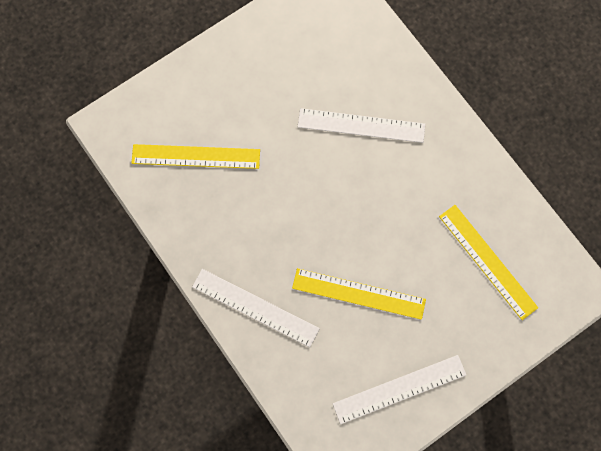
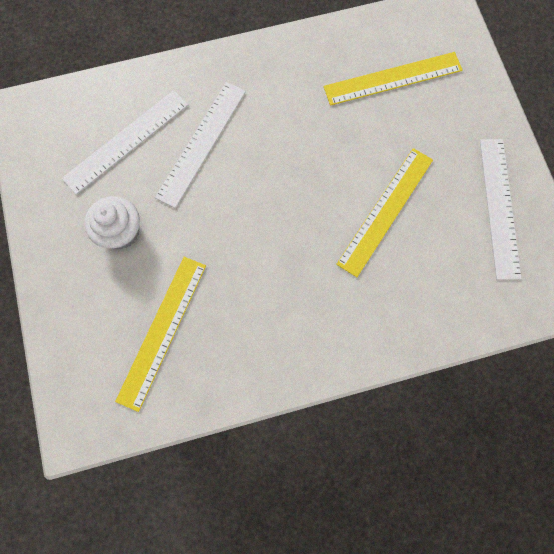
camera: 70 degrees left, 0 degrees up
(255, 307) = (365, 324): white ruler -> white ruler (126, 141)
(262, 95) = (121, 232): none -> white cupcake

